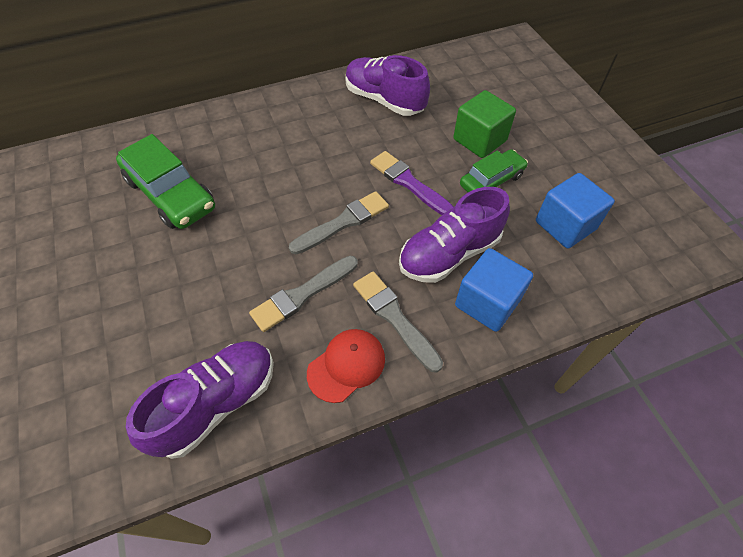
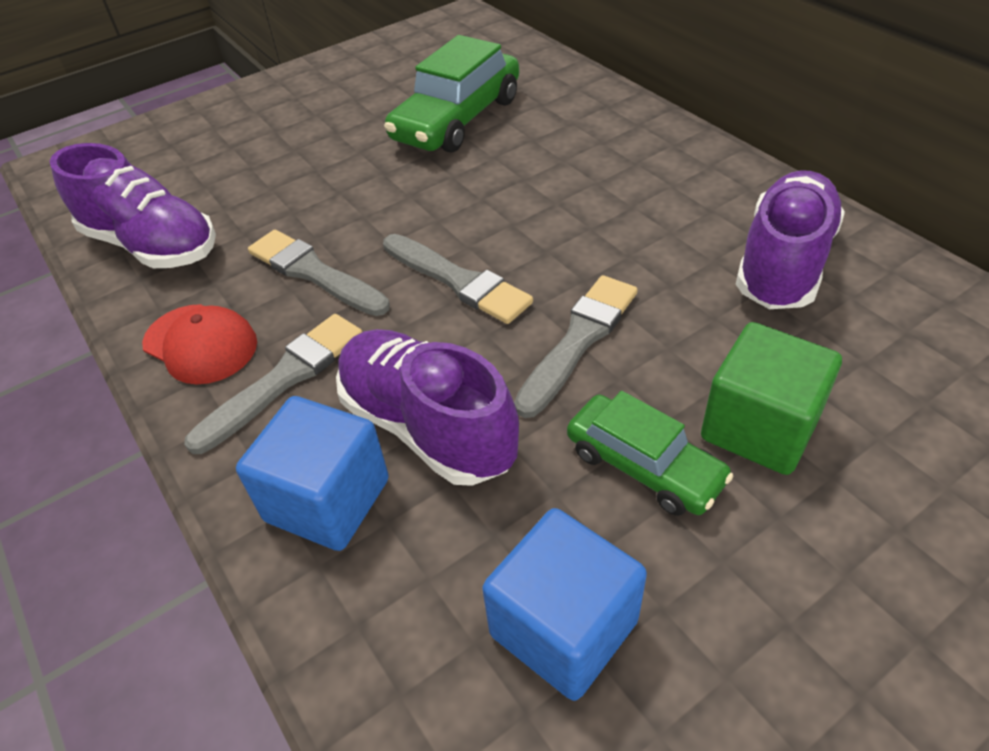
camera: 80 degrees right, 10 degrees down
(409, 183) = (579, 340): purple brush -> grey brush

